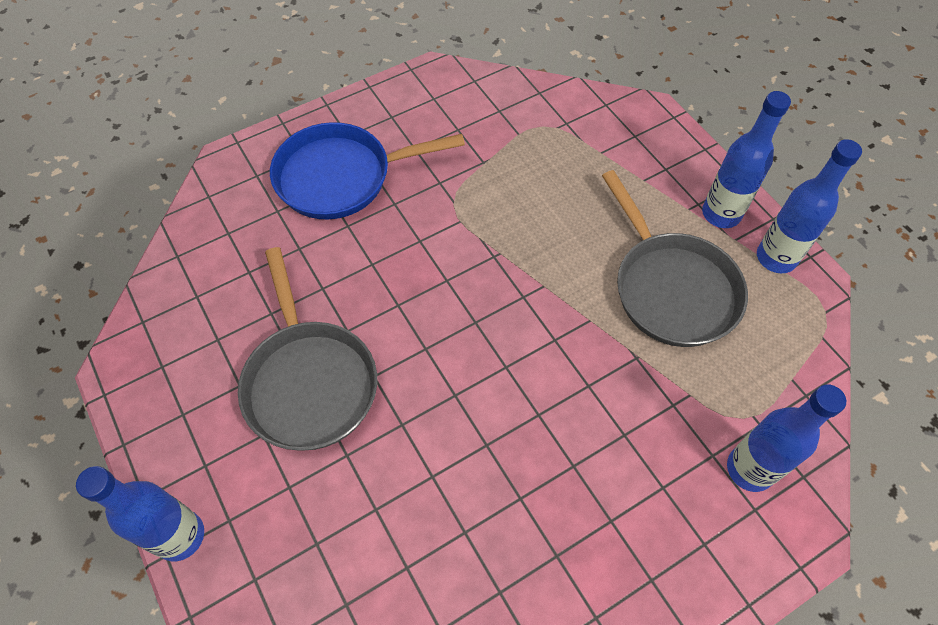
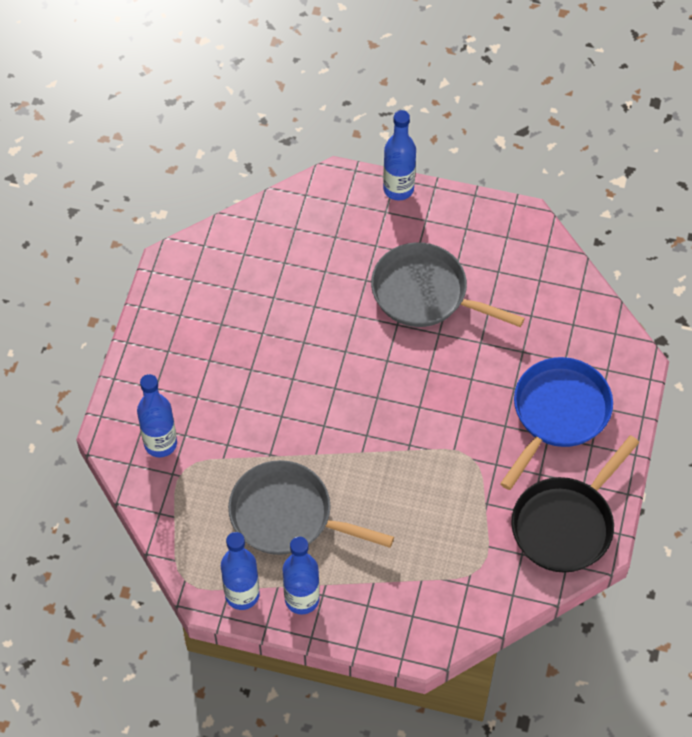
camera: 135 degrees right, 0 degrees up
(440, 102) = (566, 524): none -> black pan

